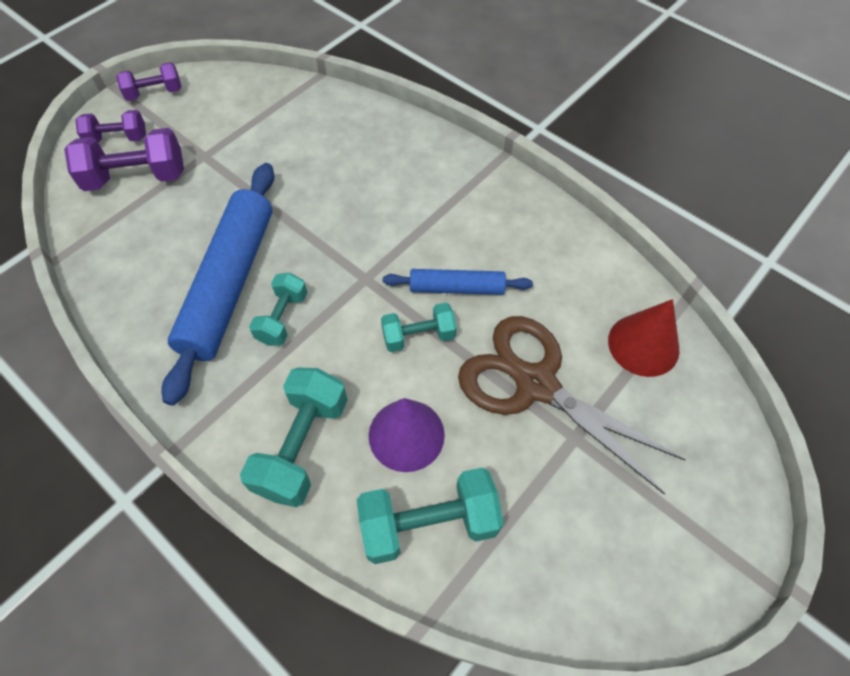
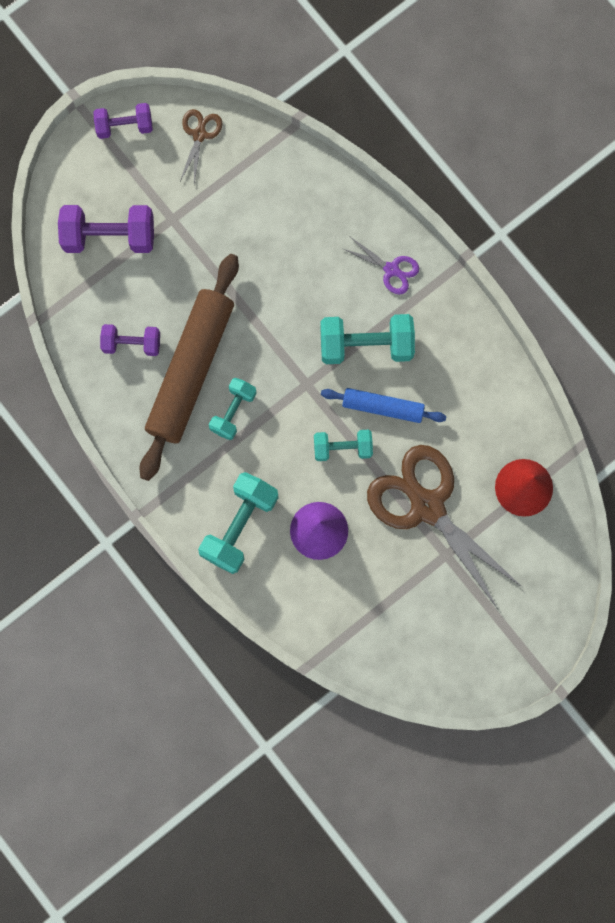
camera: 10 degrees right, 20 degrees up
(118, 139) = (90, 183): purple dumbbell -> purple dumbbell (132, 343)
(229, 90) = (199, 134): none -> brown scissors
(230, 284) = (191, 370): blue rolling pin -> brown rolling pin
(429, 523) = (324, 599): turquoise dumbbell -> turquoise dumbbell (366, 345)
(437, 166) = (391, 269): none -> purple scissors

